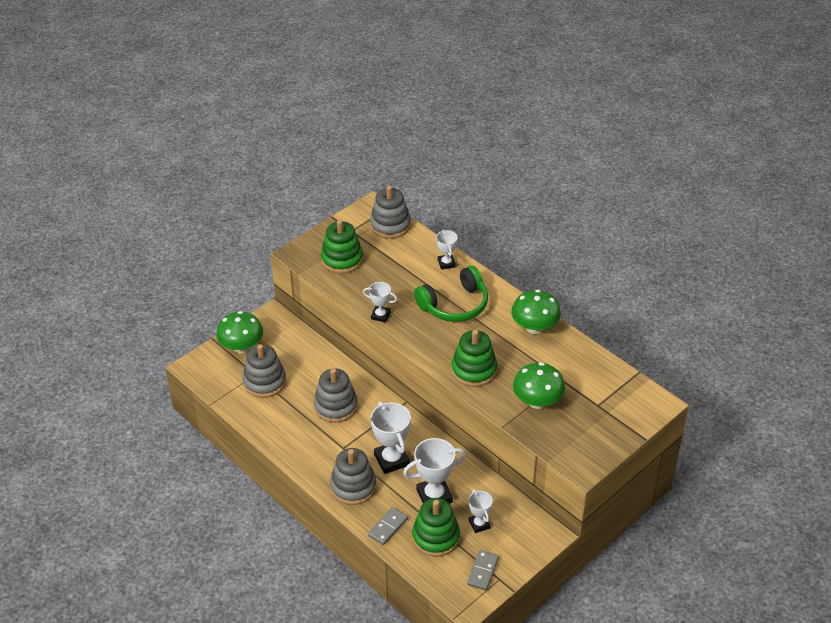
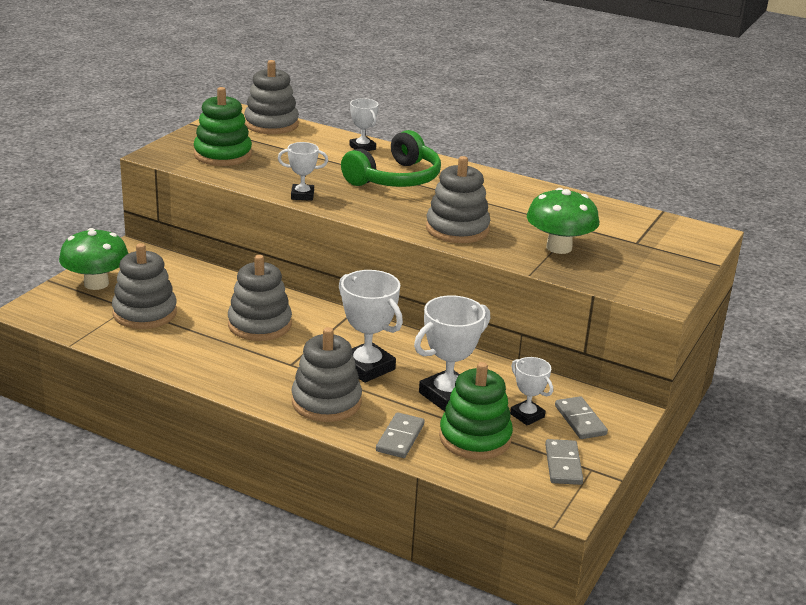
camera: 20 degrees left, 15 degrees down
(474, 370) = (457, 229): green stacking toy -> grey stacking toy
(513, 535) = (580, 420): none -> grey domino
(534, 327) = (509, 188): green mushroom -> none

